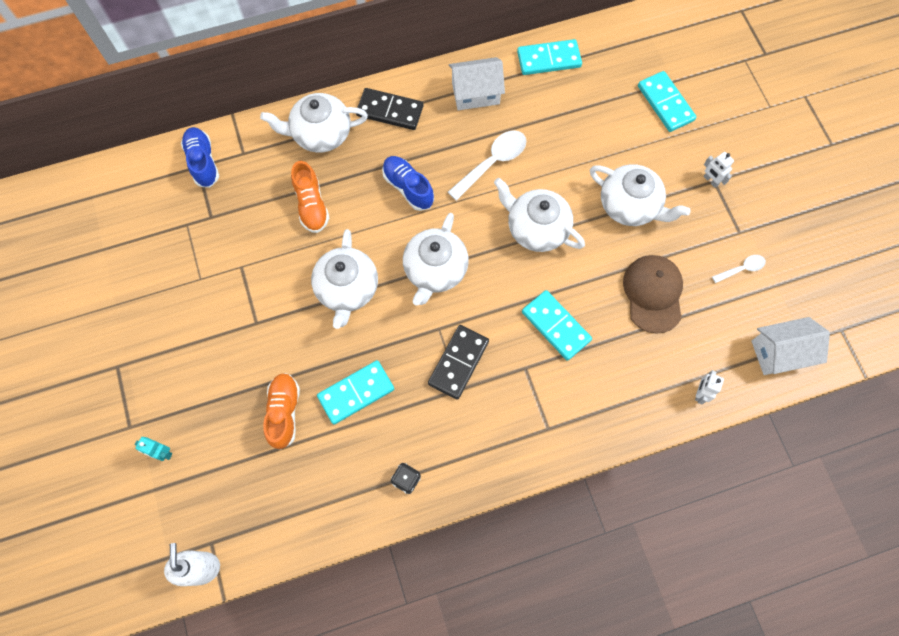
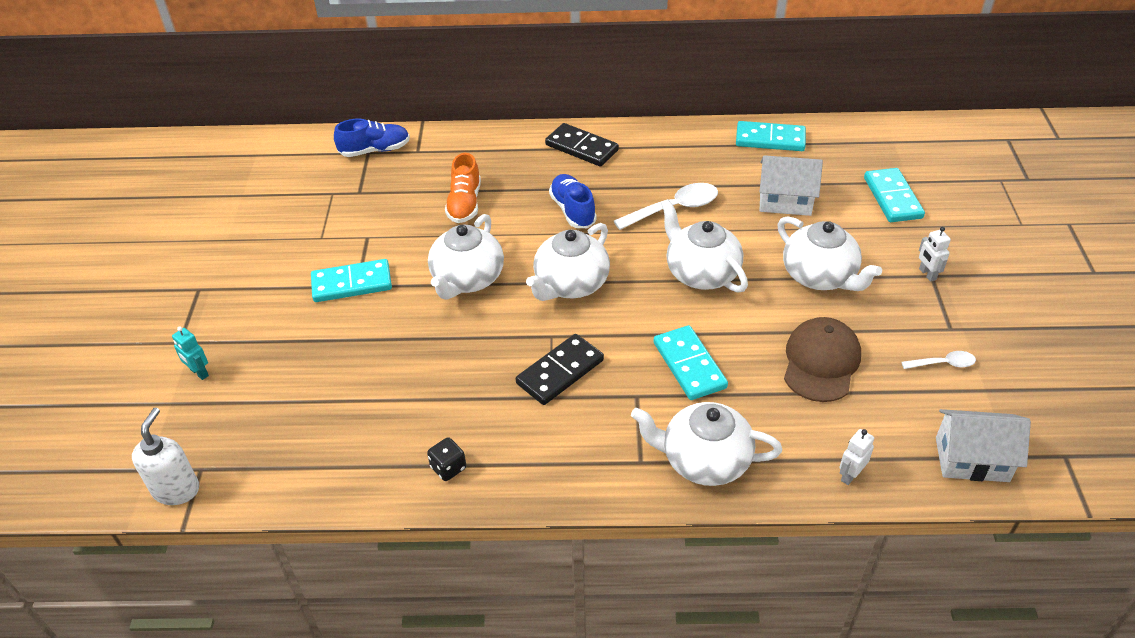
camera: 20 degrees right, 25 degrees down
(203, 162) = (375, 150): blue shoe -> blue shoe turned 75 degrees clockwise
(284, 412) = (344, 369): orange shoe -> none
(320, 134) = (502, 152): white teapot -> white teapot (704, 460)
(356, 393) = (431, 371): turquoise domino -> turquoise domino (352, 283)
(475, 93) = (679, 151): white house -> white house (785, 201)

